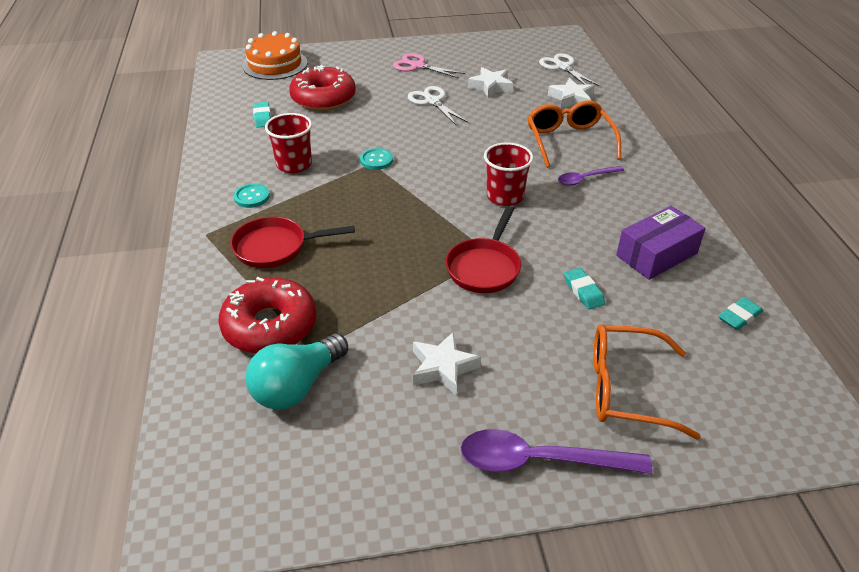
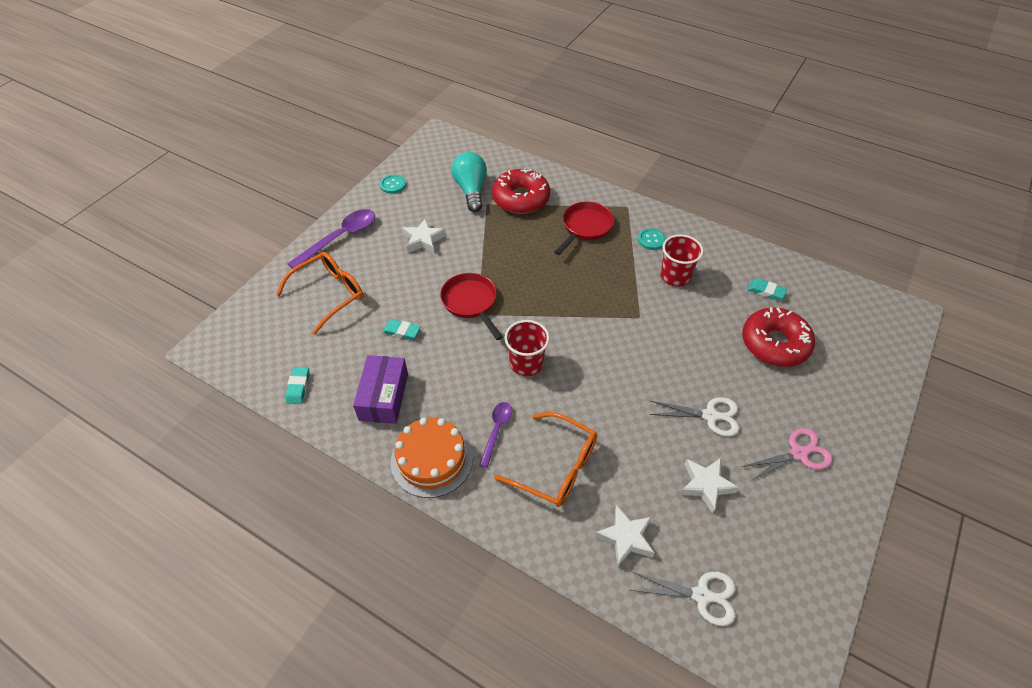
camera: 130 degrees right, 10 degrees up
(275, 64) = (875, 345): orange cake -> orange cake (431, 459)
(376, 160) = (641, 322): turquoise button -> turquoise button (393, 185)

